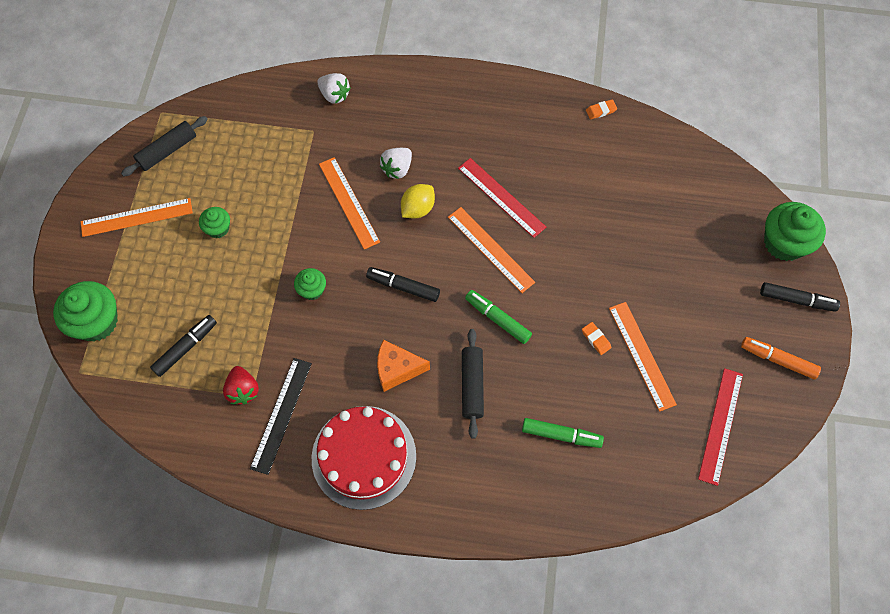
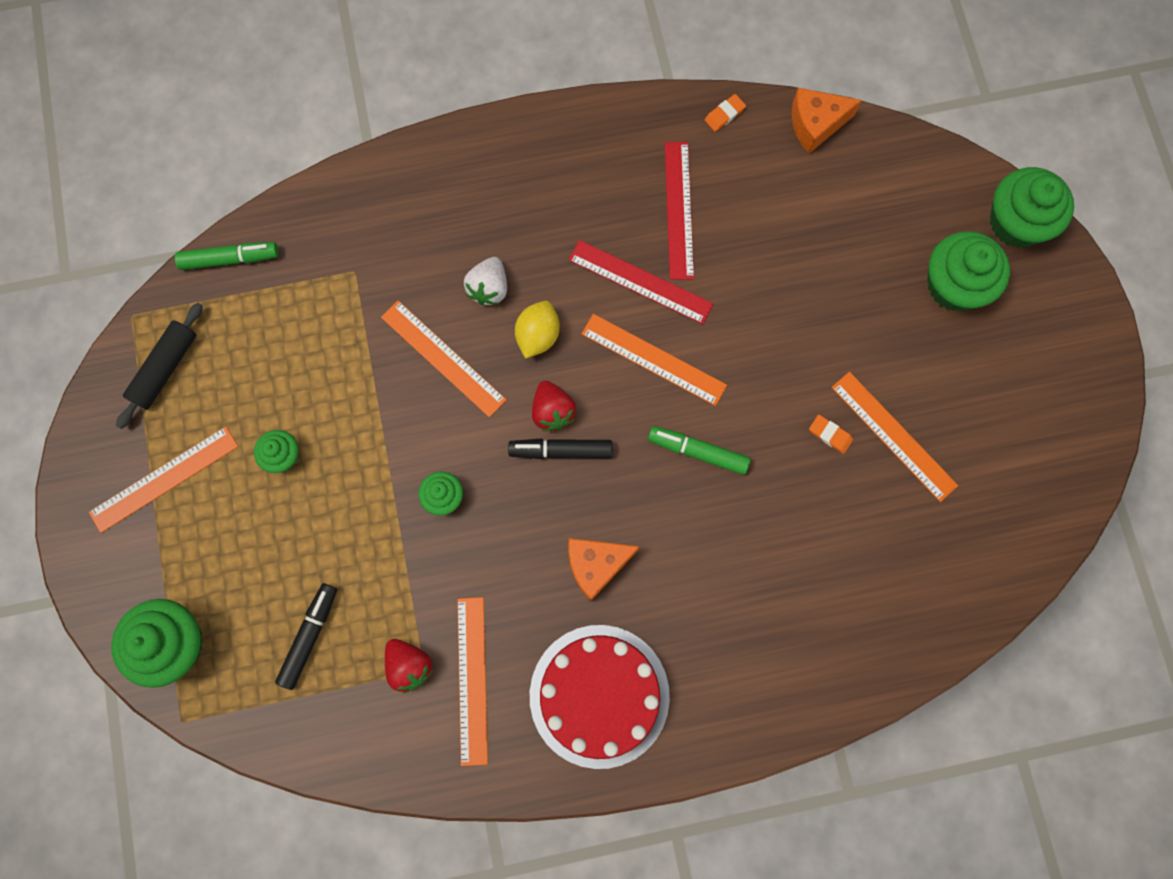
camera: 20 degrees left, 10 degrees up
(281, 415) = (472, 680): black ruler -> orange ruler
(334, 95) = (362, 209): white strawberry -> none
(408, 260) = (552, 411): none -> red strawberry
(472, 385) = (699, 552): black rolling pin -> none
(561, 435) = (832, 577): green marker -> green marker (230, 259)
(662, 136) = (815, 124): none -> orange cheese
(720, 425) = (1019, 493): red ruler -> red ruler (678, 210)
(723, 269) = (954, 285): none -> green cupcake
(778, 360) = (1059, 382): orange marker -> none
(797, 300) = (1056, 295): black marker -> none

